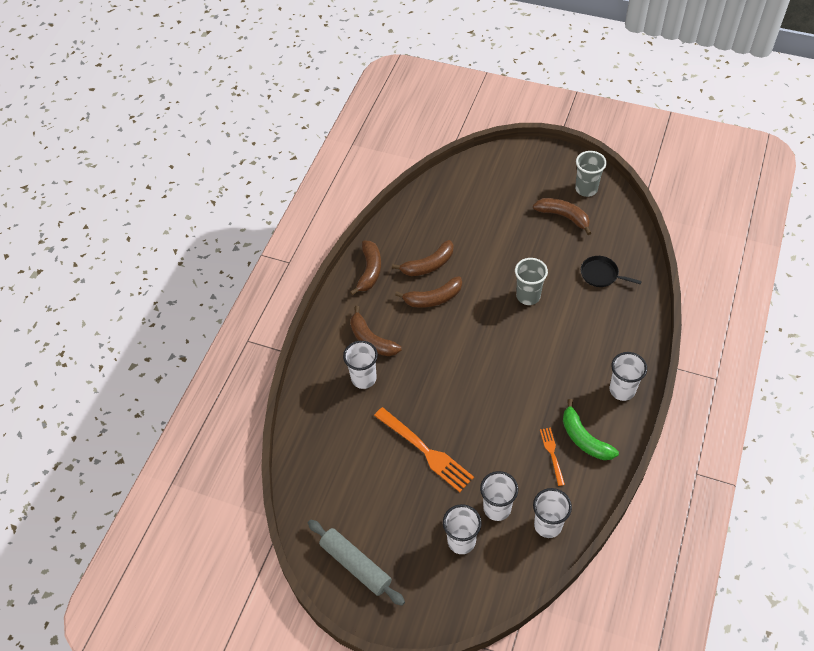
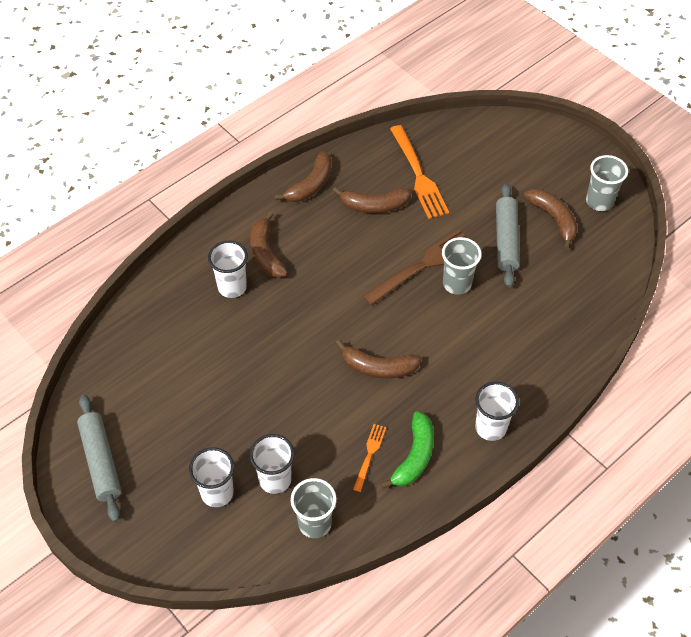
camera: 25 degrees right, 0 degrees up
(425, 451) = (243, 387): orange fork -> orange fork (418, 175)
(433, 298) = (356, 241): brown banana -> brown banana (378, 367)
(494, 295) = (421, 266): none -> brown fork
(541, 247) = (506, 240): none -> grey rolling pin
(548, 525) = (315, 523): white cup -> grey cup
(584, 438) = (414, 456): green banana -> green banana turned 150 degrees counterclockwise
(601, 274) = (553, 298): black pan -> none

